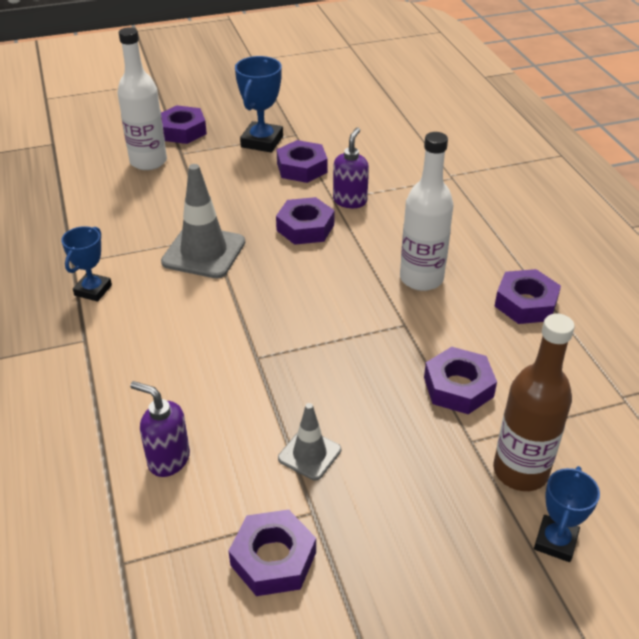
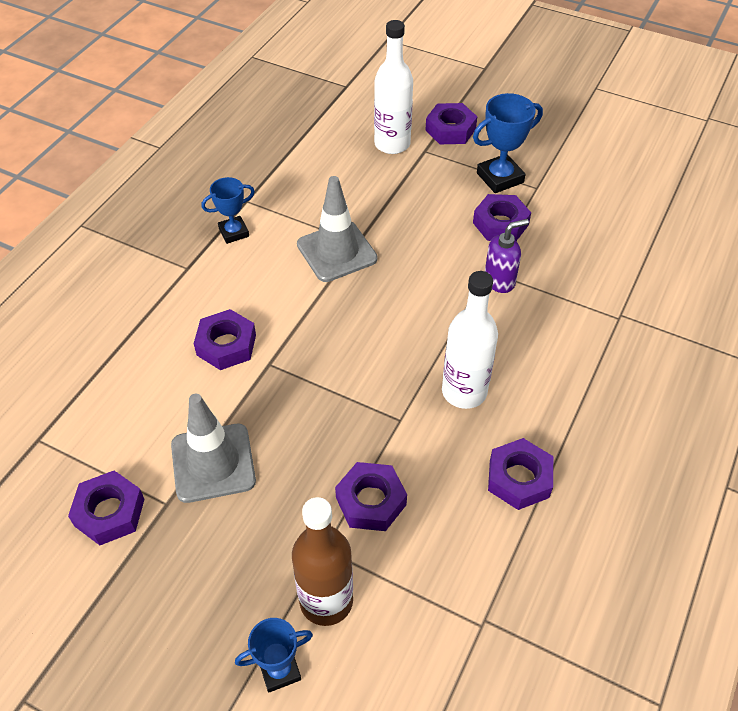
camera: 45 degrees right, 10 degrees up
(168, 459) = (134, 394): purple soap dispenser -> none
(305, 227) = (434, 281): purple nut -> purple nut (226, 345)
(309, 454) = (213, 463): grey traffic cone -> grey traffic cone, size x1.75

